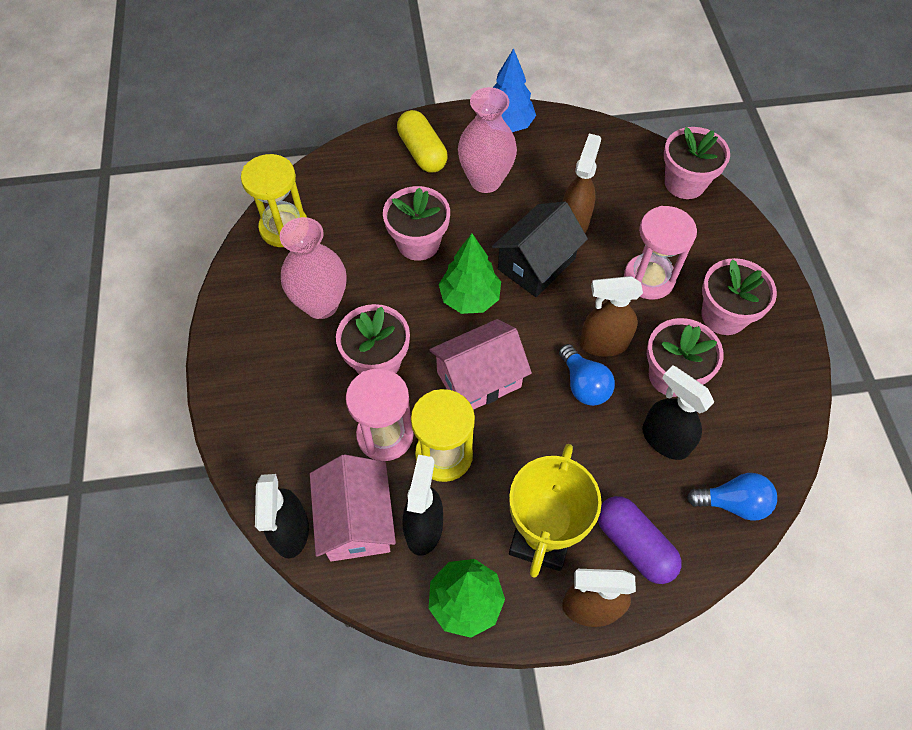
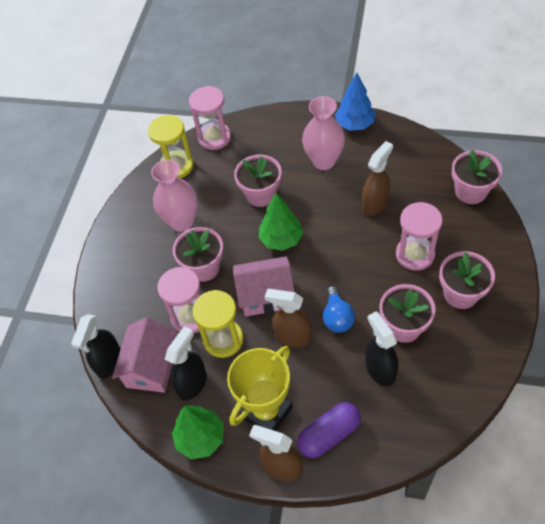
camera: 25 degrees right, 5 degrees down
(323, 178) = (214, 137): none -> pink hourglass
(422, 152) = (287, 133): yellow capsule -> none
(536, 264) = (337, 226): black house -> none
(603, 343) = (362, 292): brown spray bottle -> brown spray bottle (292, 337)
(634, 544) = (329, 434): purple capsule -> purple capsule turned 75 degrees clockwise
(733, 503) = (412, 426): blue light bulb -> none

